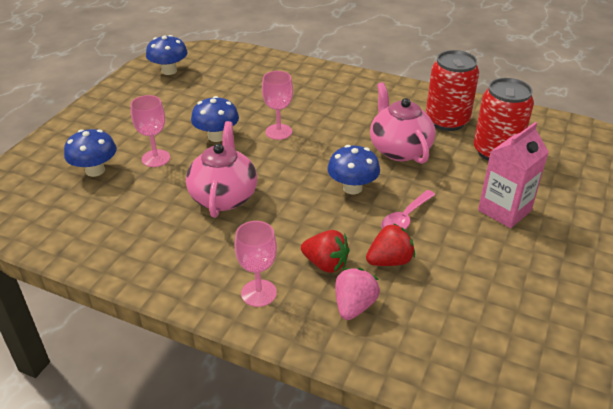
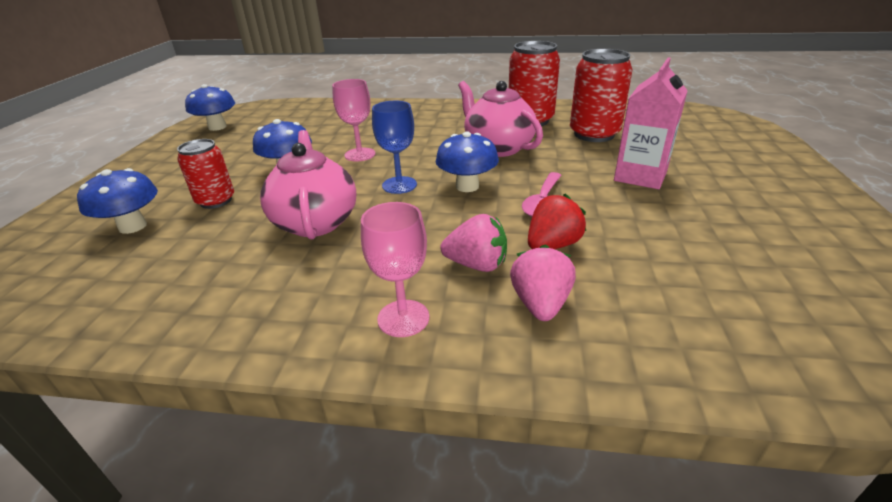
camera: 15 degrees left, 5 degrees down
(156, 158) = (216, 201): pink goblet -> red can
(299, 174) = (399, 185): none -> blue goblet
(325, 264) = (477, 265): red strawberry -> pink strawberry

